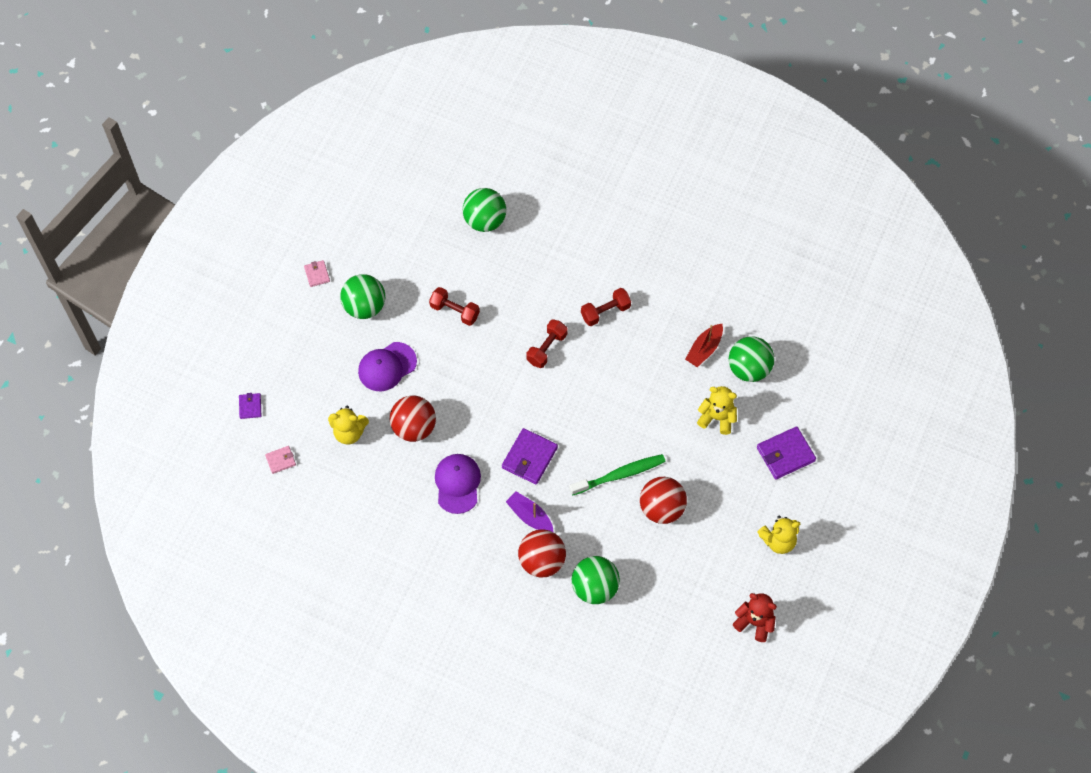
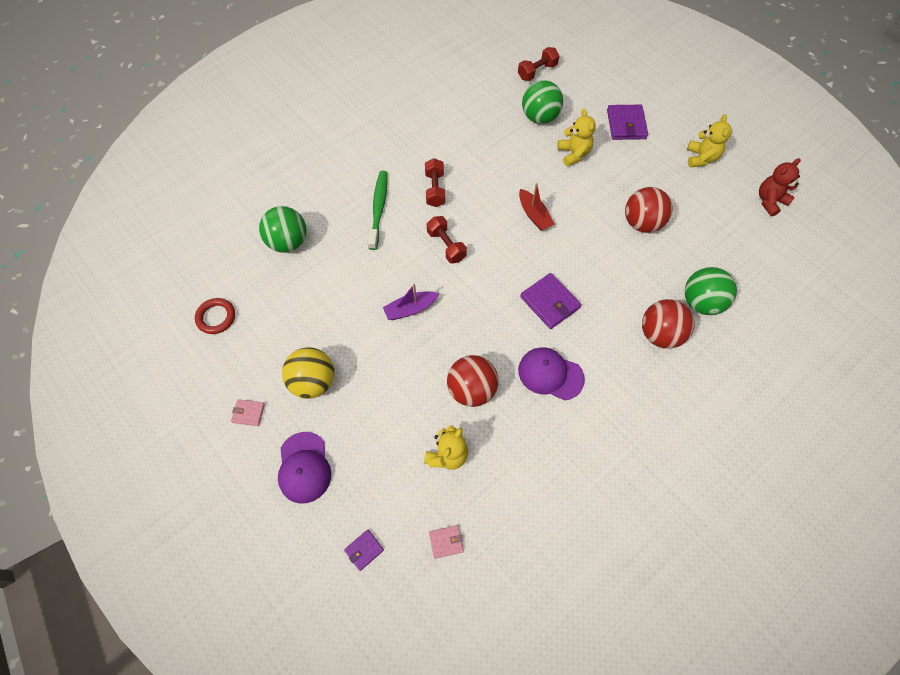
camera: 65 degrees left, 0 degrees up
(250, 406) = (364, 550): purple wallet -> purple wallet turned 60 degrees counterclockwise
(281, 460) = (446, 542): pink wallet -> pink wallet turned 75 degrees clockwise
(364, 307) = (313, 382): green ball -> yellow ball
(386, 206) = (216, 317): none -> red ring
(387, 367) = (392, 388): purple cap -> purple cap (304, 467)
(455, 311) = (366, 303): red dumbbell -> red dumbbell (537, 71)
(530, 516) = (610, 326): purple boat -> purple boat (410, 309)
(619, 475) = (597, 240): green toothbrush -> green toothbrush (378, 209)
(704, 349) = (507, 138): red boat -> red boat (534, 215)
(717, 418) = (573, 154): yellow teddy bear -> yellow teddy bear turned 120 degrees clockwise

